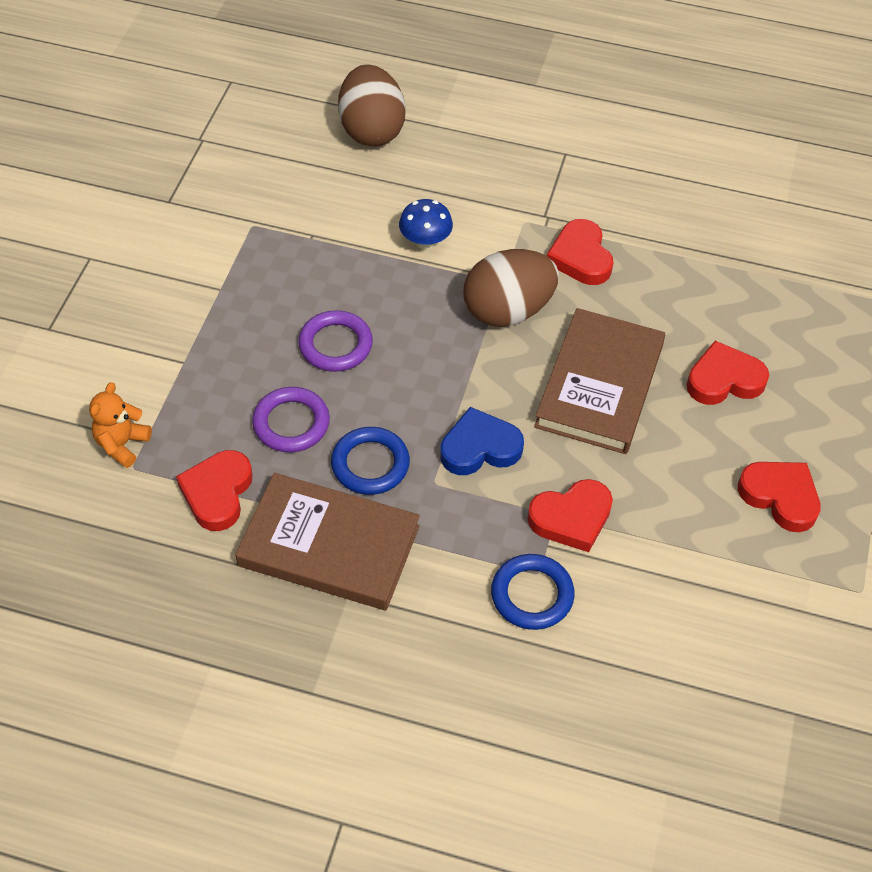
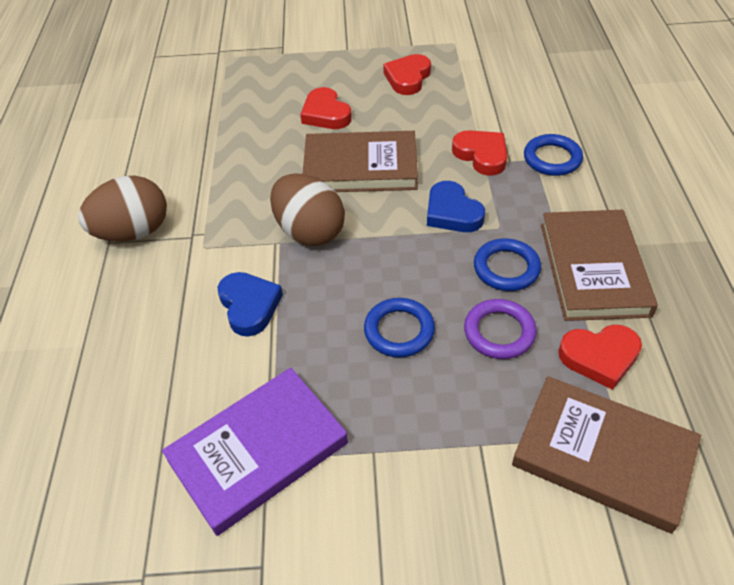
camera: 105 degrees left, 5 degrees down
(122, 444) = (603, 455): orange teddy bear -> brown book
(263, 217) = (258, 451): none -> purple book
(335, 345) = (399, 331): purple ring -> blue ring
(371, 130) = (99, 398): brown egg -> brown egg (133, 232)
(425, 242) = (249, 306): blue mushroom -> blue heart
(580, 257) = (234, 205): red heart -> none

